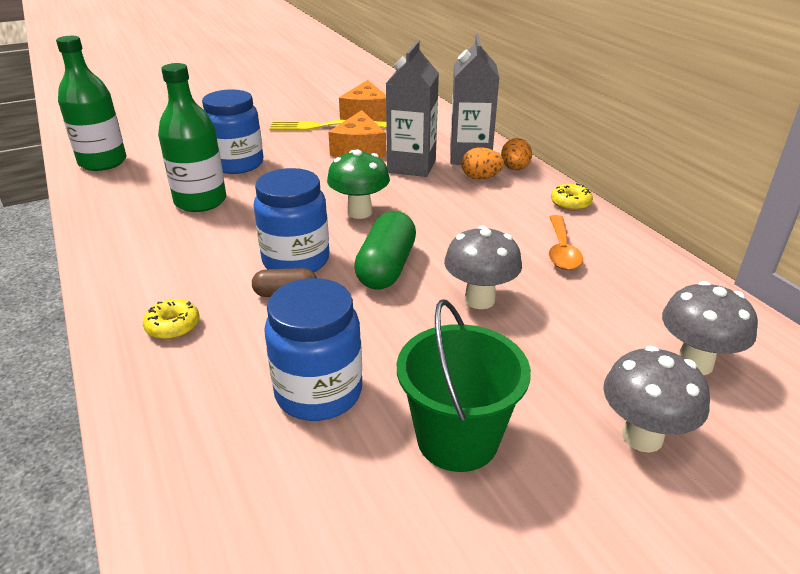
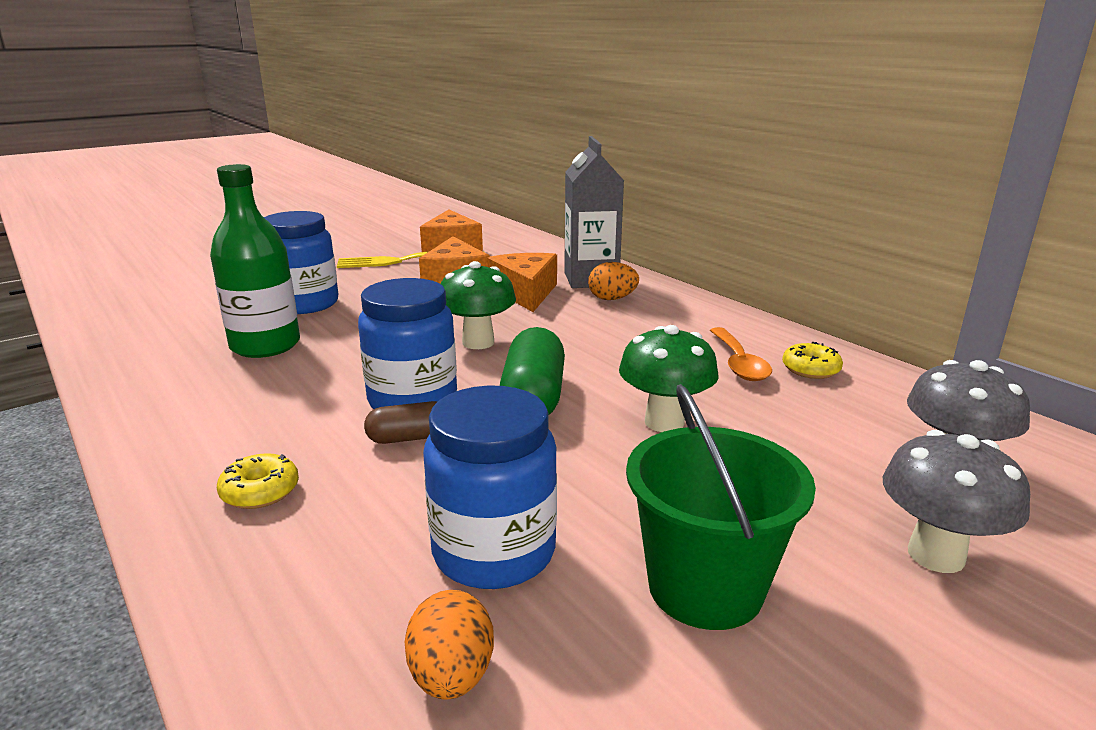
camera: 10 degrees left, 10 degrees down
(103, 162) = (120, 313): green bottle -> none
(411, 166) = (525, 293): grey carton -> orange cheese
(479, 299) = (664, 422): grey mushroom -> green mushroom
(515, 169) = (648, 288): orange egg -> orange egg (452, 676)
(570, 203) = (726, 316): yellow donut -> yellow donut (810, 369)

